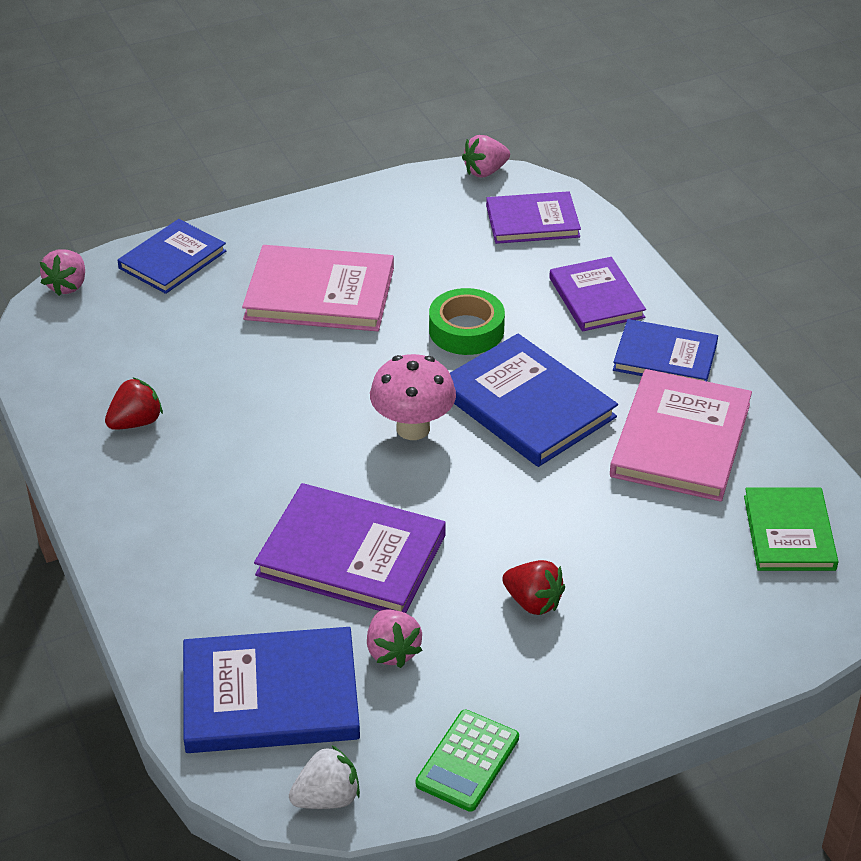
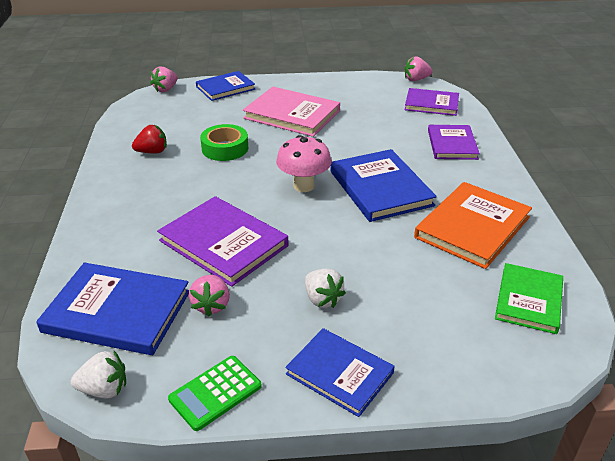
camera: 20 degrees right, 5 degrees down
(466, 330) = (364, 145): green tape -> green tape (225, 148)
(533, 602) = (322, 299): red strawberry -> white strawberry
(665, 357) = (482, 181): blue book -> blue book (339, 373)
(680, 440) = (472, 227): pink book -> orange book

